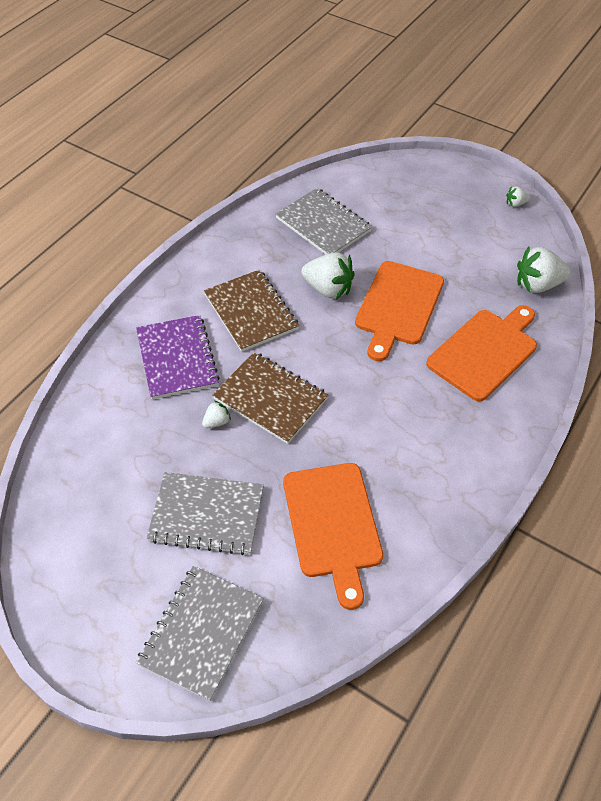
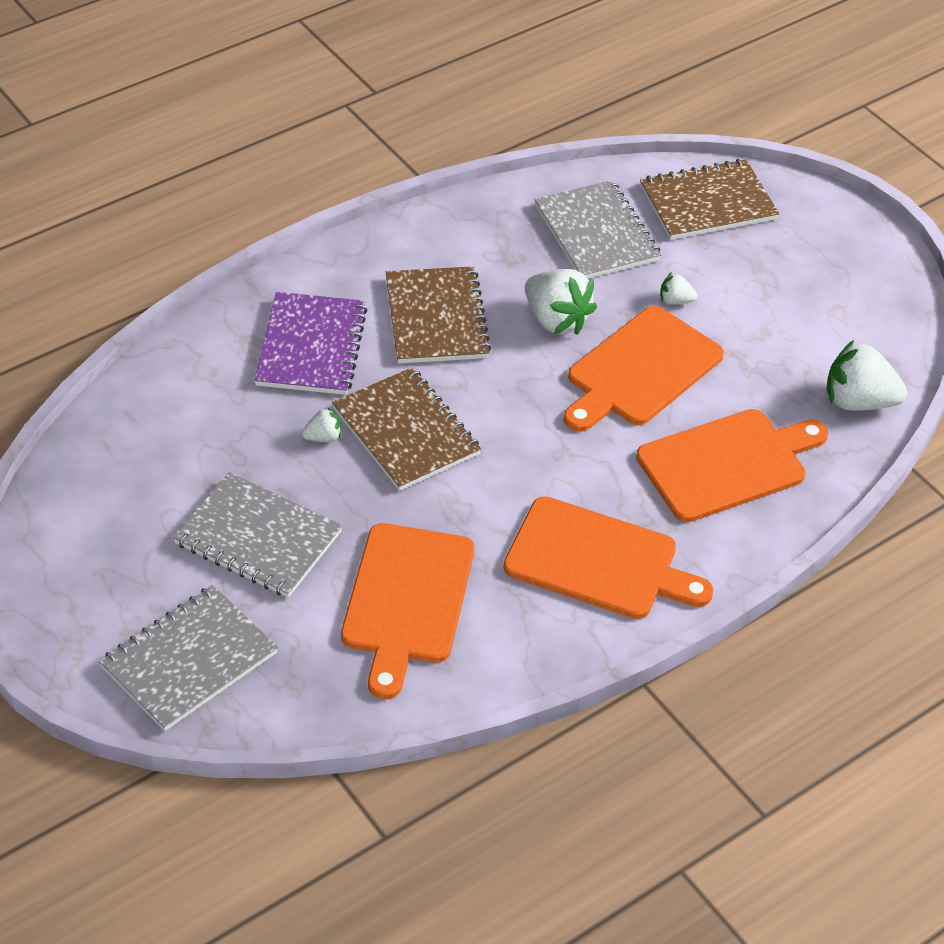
camera: 20 degrees right, 5 degrees down
(379, 186) = (707, 203): none -> brown notebook
(443, 448) = (598, 561): none -> orange cutting board
(515, 204) = (895, 284): white strawberry -> white strawberry (675, 301)

